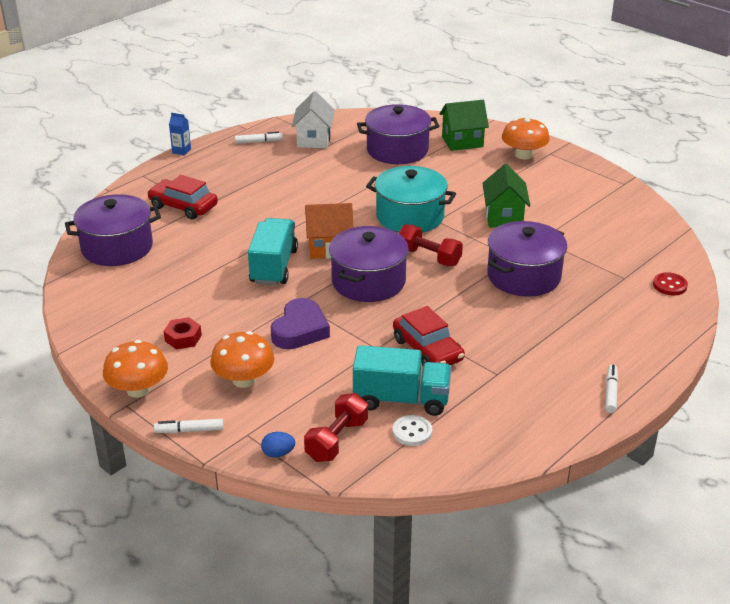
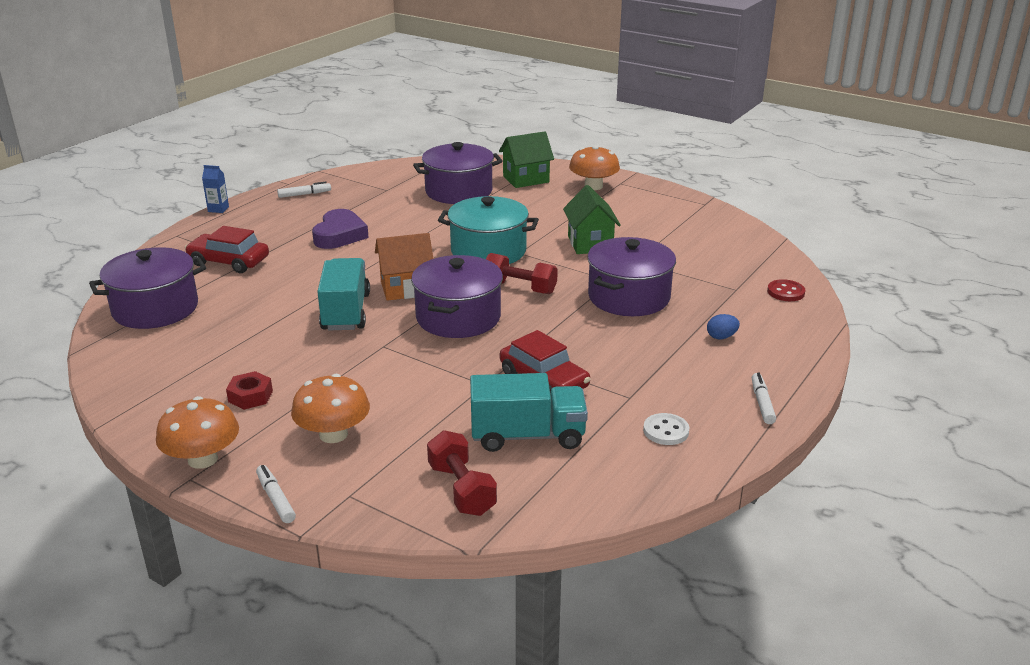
camera: 10 degrees left, 5 degrees down
(189, 430) = (275, 499): white marker -> white marker turned 75 degrees clockwise
(278, 453) = (392, 513): blue egg -> blue egg (721, 337)
(300, 330) = (390, 374): purple heart -> purple heart (339, 235)
(314, 139) = (365, 188): white house -> none
(337, 440) = (461, 489): red dumbbell -> red dumbbell turned 45 degrees counterclockwise
(412, 432) = (550, 470): white button -> white button (666, 431)

